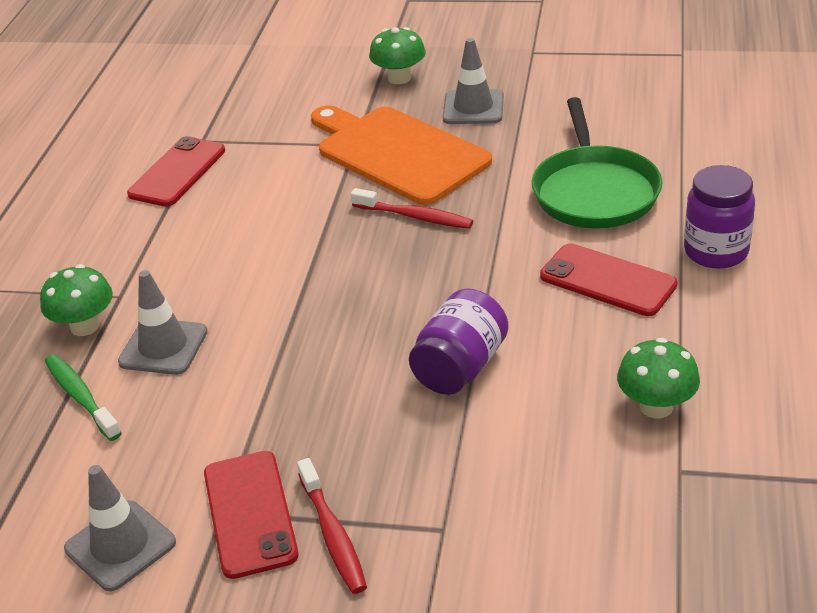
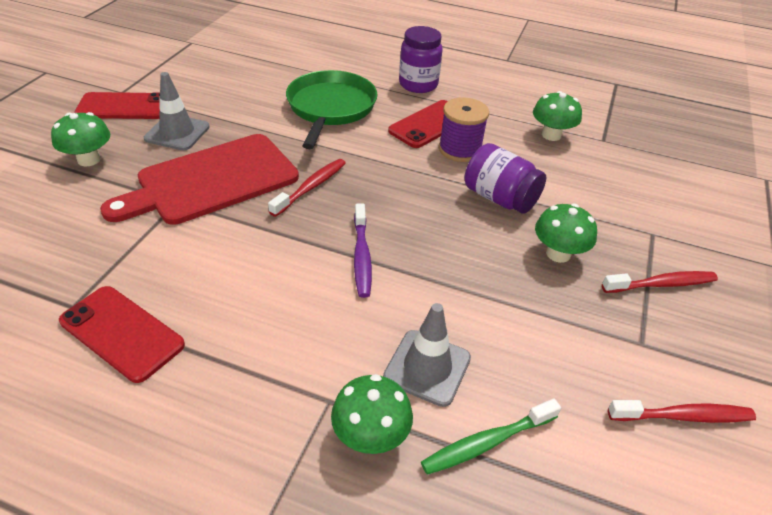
camera: 85 degrees left, 5 degrees up
(120, 546) = (684, 416): grey traffic cone -> red toothbrush
(249, 514) = (643, 327): red phone -> red phone (124, 107)
(309, 276) = (361, 256): none -> purple toothbrush
(364, 430) = (558, 254): none -> green mushroom
(398, 153) = (212, 180): orange cutting board -> red cutting board
(558, 317) = (460, 149): none -> purple spool
(594, 192) = (330, 108): green pan -> green pan turned 90 degrees counterclockwise

